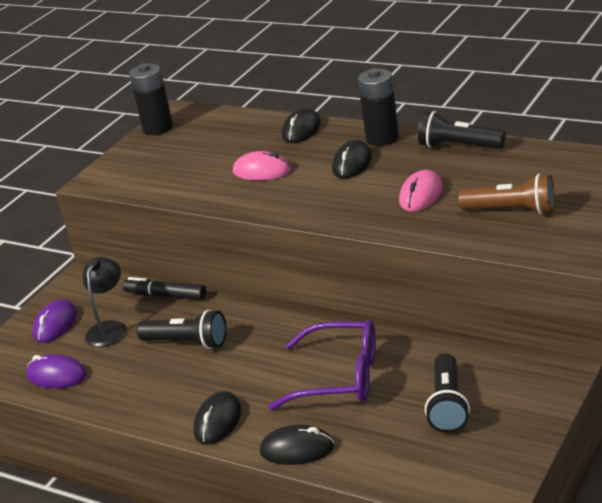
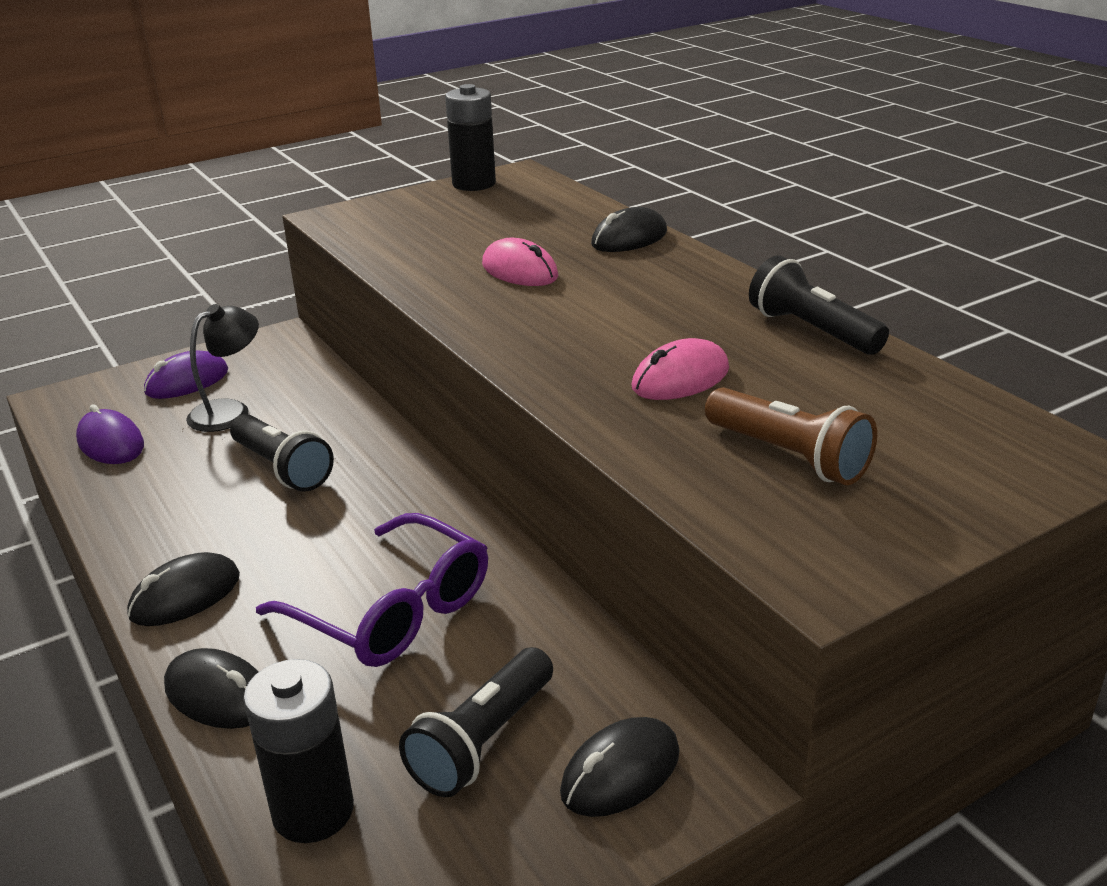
camera: 25 degrees right, 0 degrees up
(165, 295) = (331, 398): black marker -> none
(352, 163) = (640, 301): black mouse -> black mouse (620, 772)
(382, 138) = (718, 283): black battery -> black battery (313, 811)

